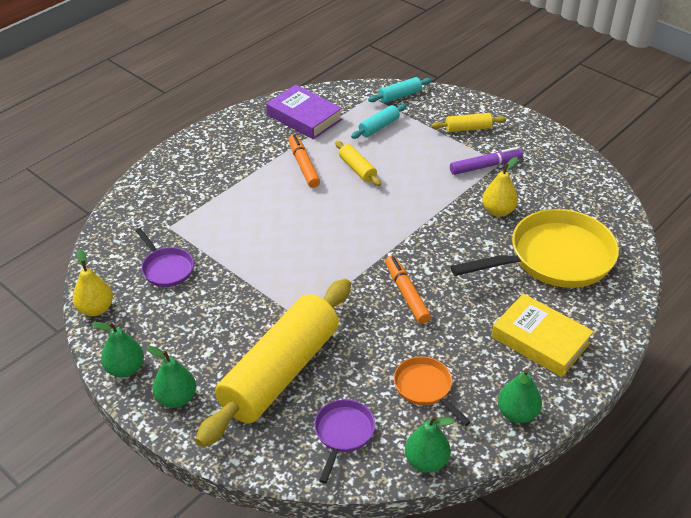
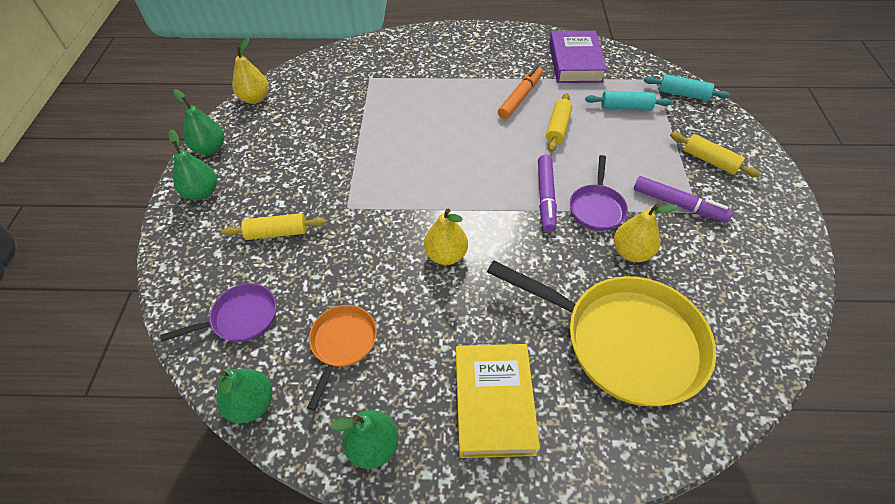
camera: 50 degrees right, 10 degrees up
(166, 268) = (327, 103): purple pan -> purple pan (596, 208)
(280, 372) = (277, 233): yellow rolling pin -> yellow rolling pin, size x0.41
(406, 294) = (446, 255): orange marker -> yellow pear
(412, 216) = (545, 197): none -> purple marker

